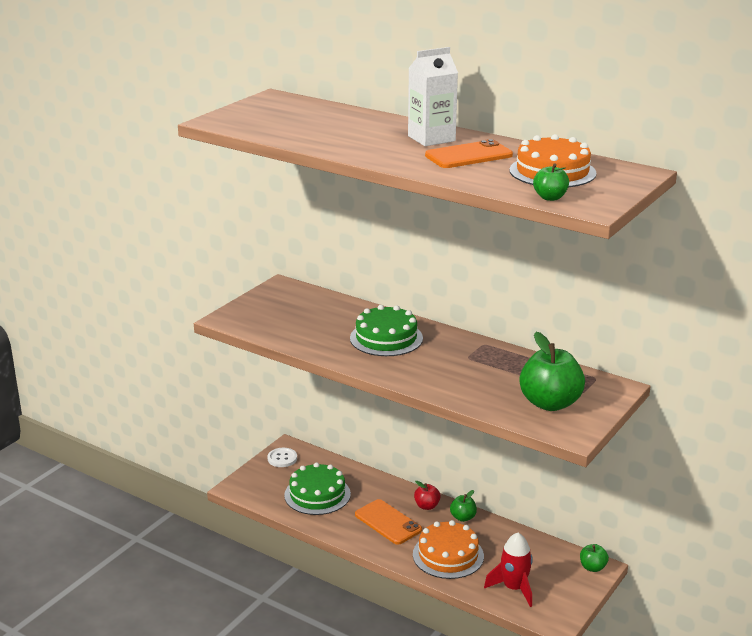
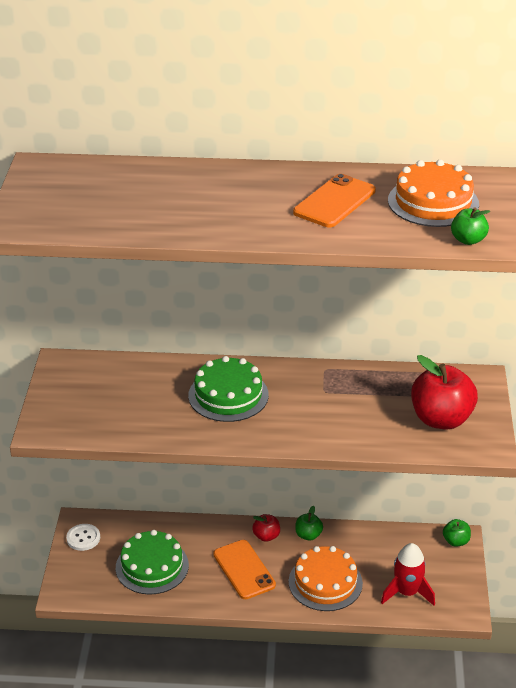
camera: 30 degrees left, 10 degrees up
(388, 522) = (244, 569): orange phone -> orange phone turned 45 degrees clockwise
(431, 138) = (273, 186): white carton -> none
(550, 403) = (441, 419): green apple -> red apple

